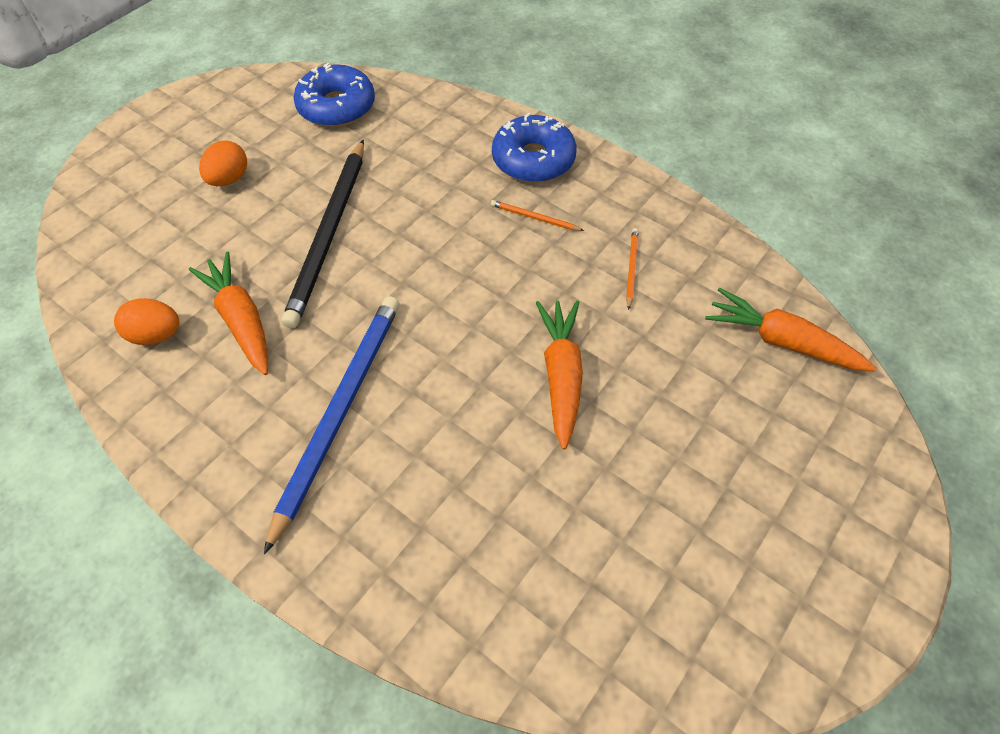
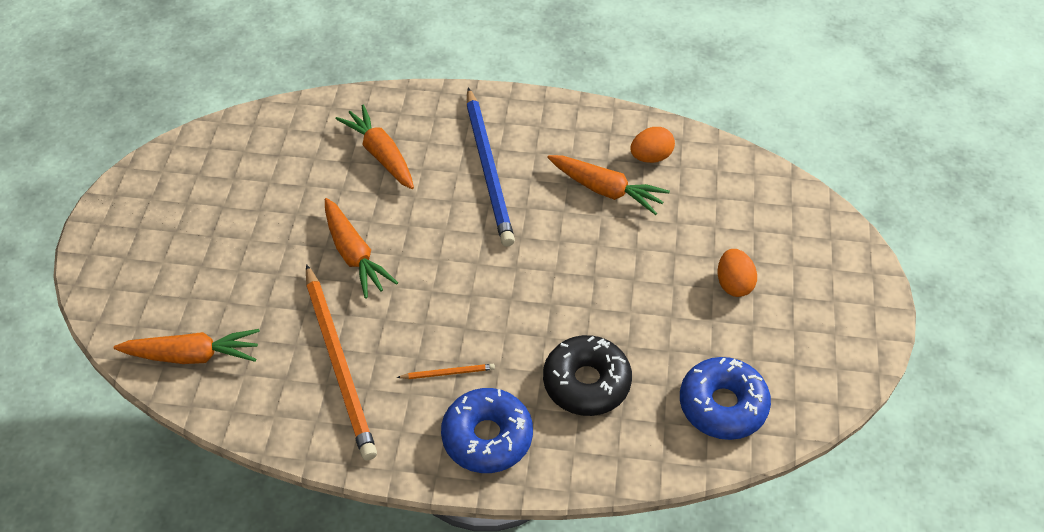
camera: 150 degrees right, 5 degrees down
(329, 234) = (606, 277): black pencil -> none
(424, 162) = (586, 382): none -> black donut
(453, 506) = (381, 154): none -> orange carrot
(631, 268) = (339, 364): orange pencil -> orange pencil, size x2.48

